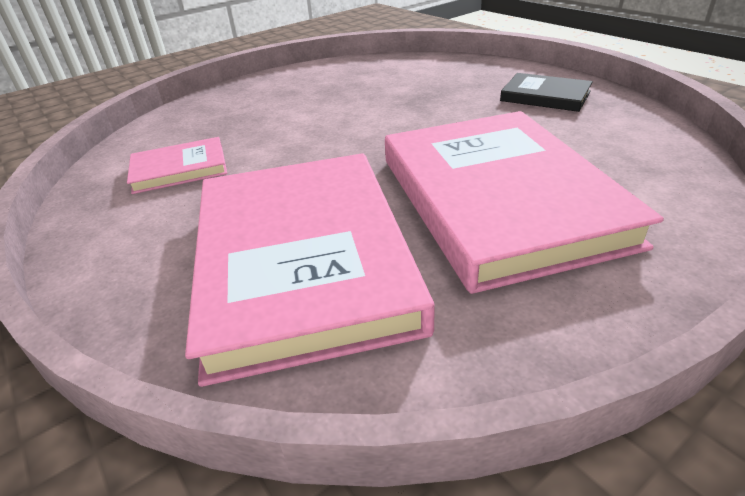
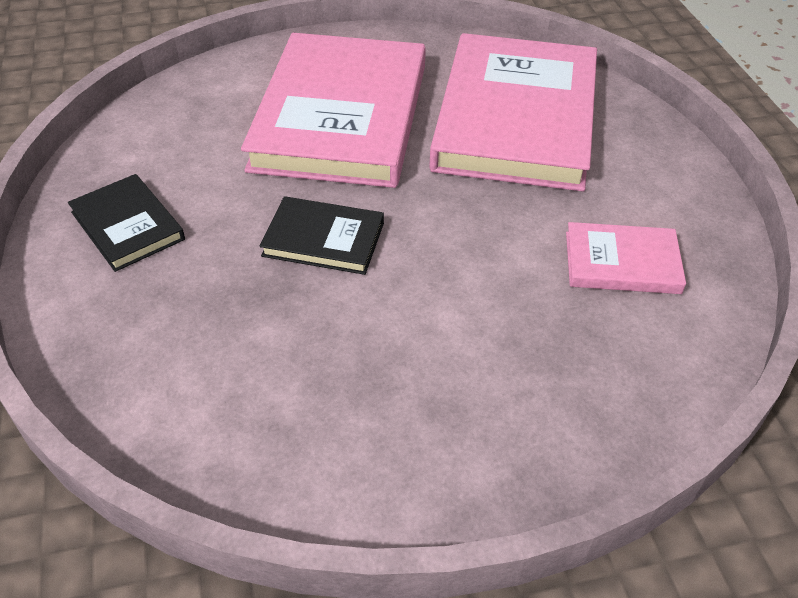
camera: 160 degrees left, 10 degrees up
(411, 123) = (323, 239): none -> black book

